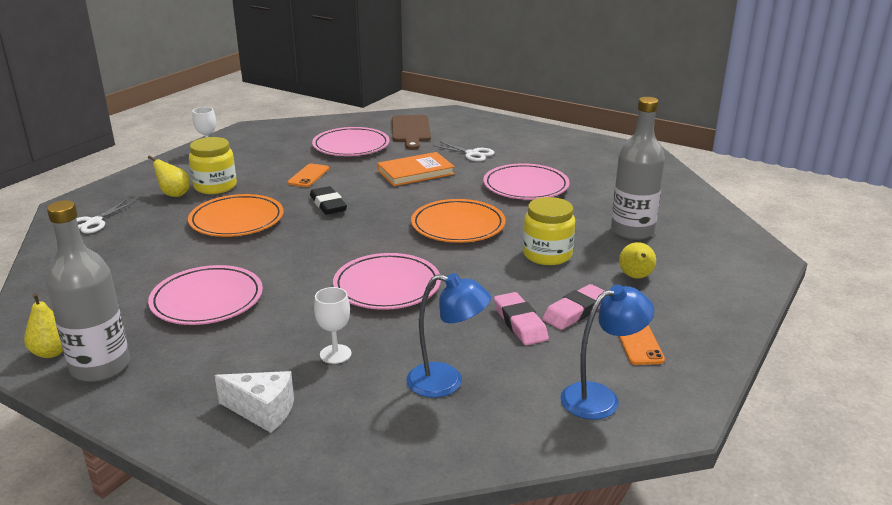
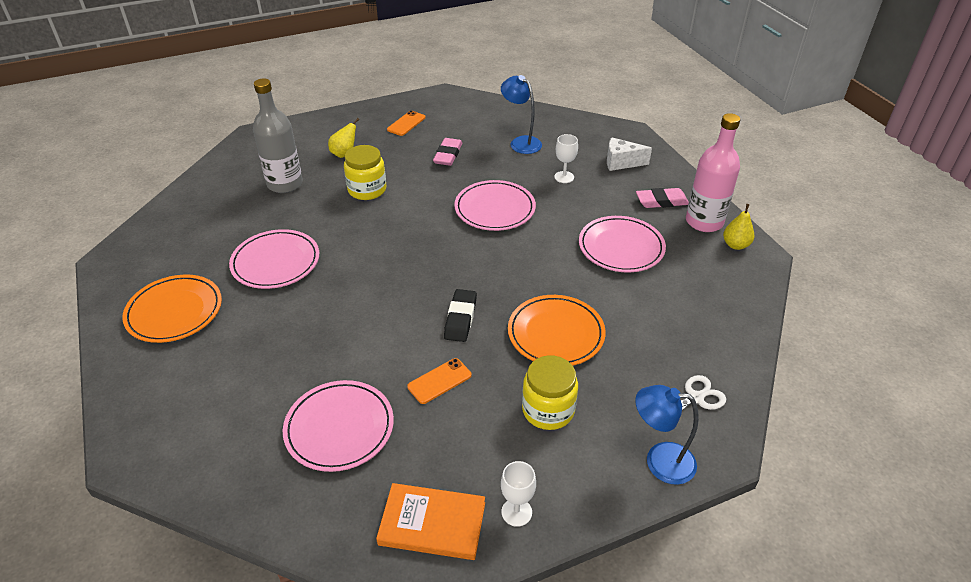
camera: 145 degrees left, 15 degrees up
(100, 367) = (704, 222): grey bottle -> pink bottle
(174, 194) = (599, 415): yellow pear -> none
(263, 411) = (621, 163): white cheese -> white cheese turned 45 degrees counterclockwise
(410, 131) = (236, 430): brown cutting board -> none
(415, 172) = (335, 332): orange book -> orange book (432, 523)
(458, 225) = (387, 242): orange plate -> orange plate (174, 311)
(472, 154) = (245, 338): white scissors -> none
(575, 311) = (410, 149): pink eraser -> pink eraser (661, 201)
(600, 398) = (461, 111): blue lamp -> blue lamp (659, 461)

